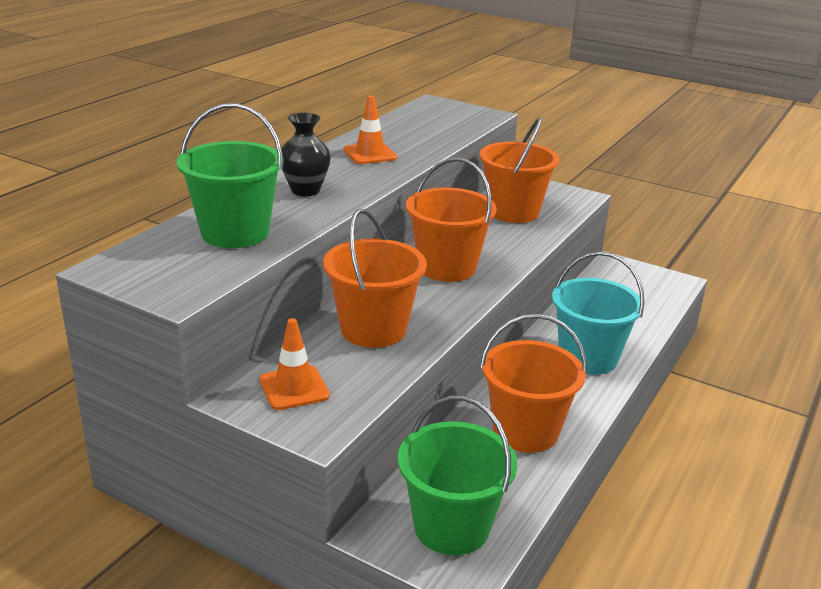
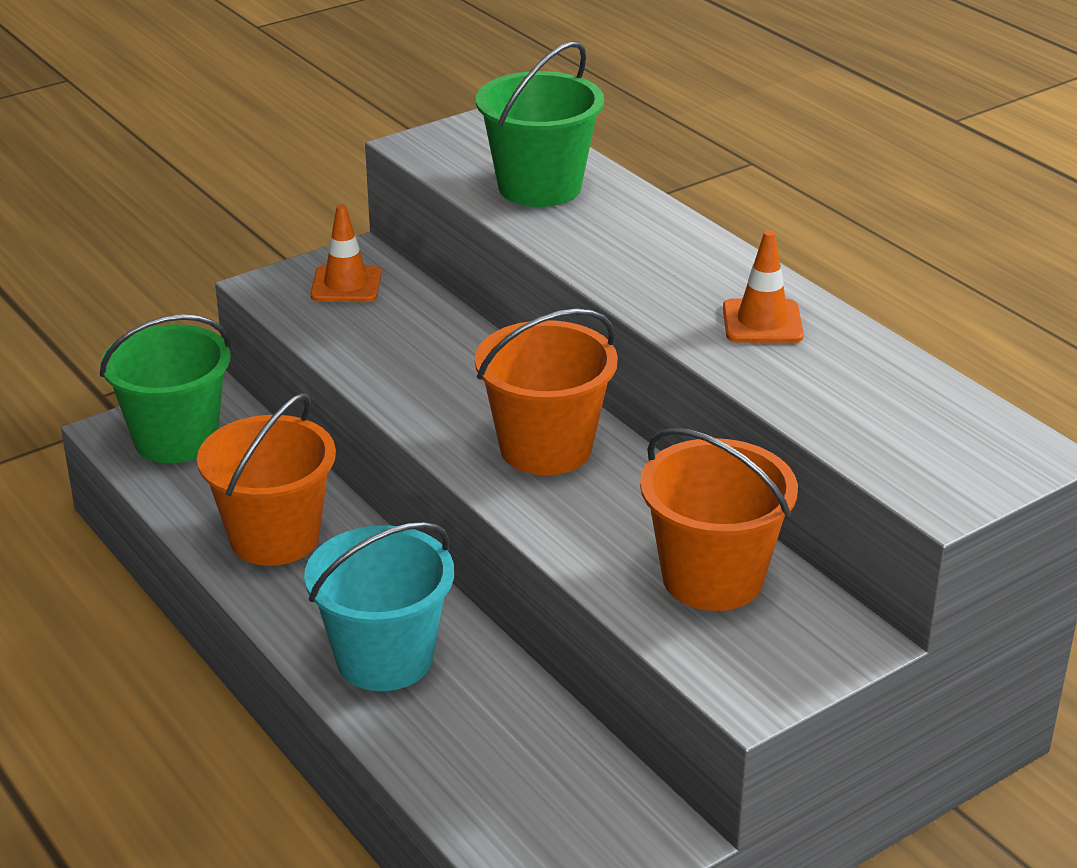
camera: 115 degrees right, 5 degrees up
(305, 190) = (642, 247): black vase -> none
(373, 329) = (423, 353): orange bucket -> none

